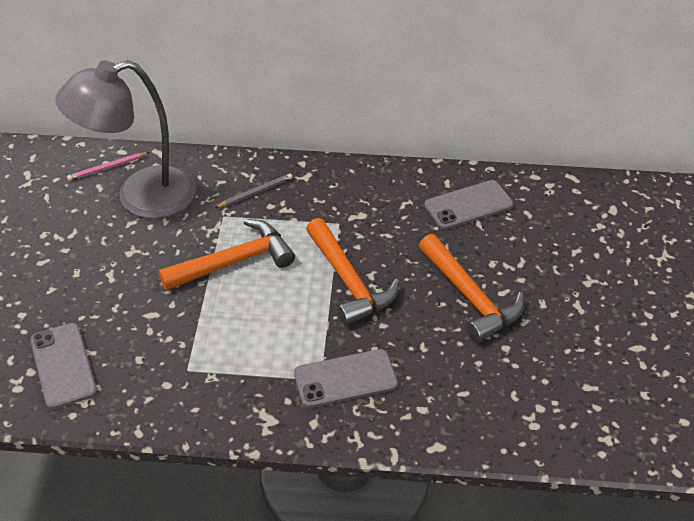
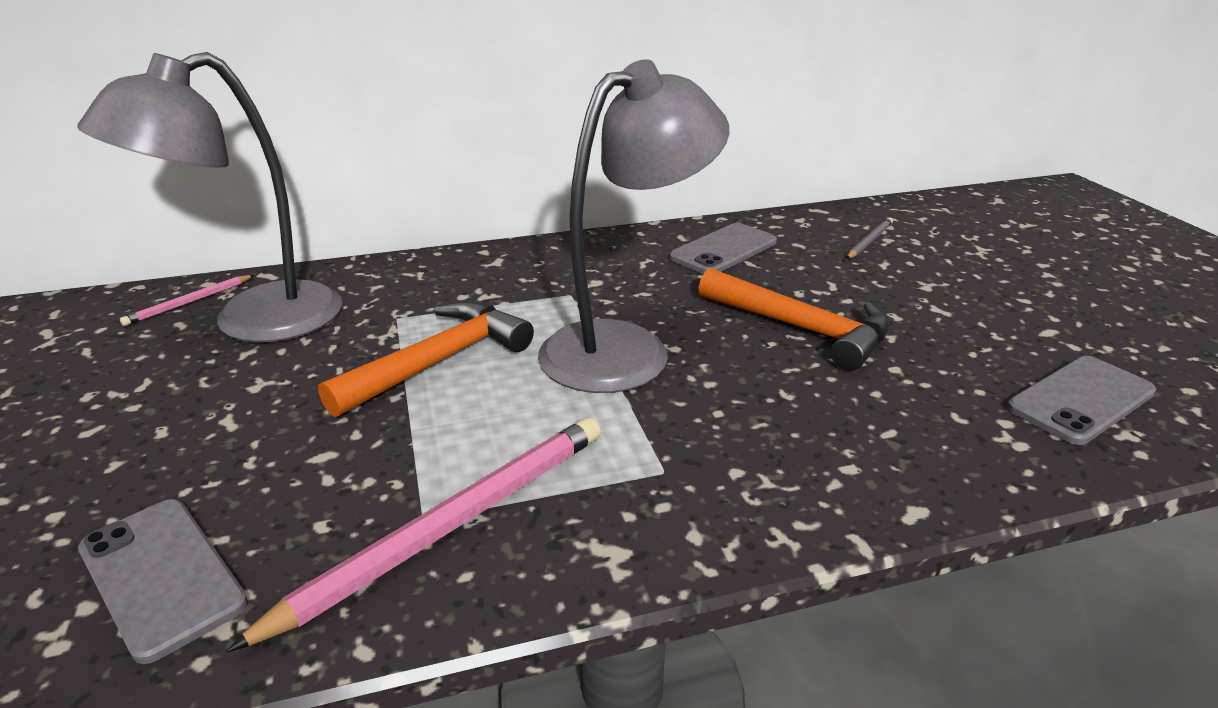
camera: 20 degrees left, 15 degrees down
(198, 378) = (450, 525): none -> pink pencil
(255, 192) = (433, 287): grey pencil -> grey pencil (869, 241)
(345, 379) = (703, 460): grey phone -> grey phone (1081, 400)
(349, 282) = (626, 348): orange hammer -> grey lamp

